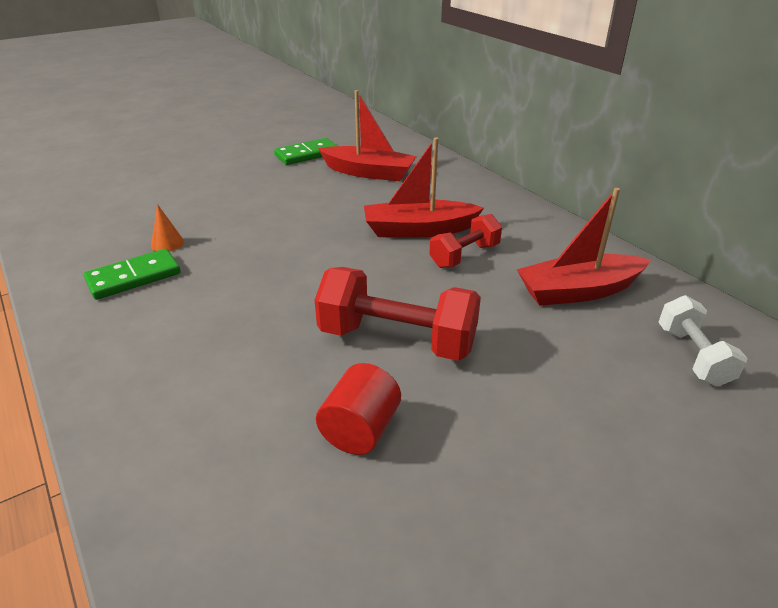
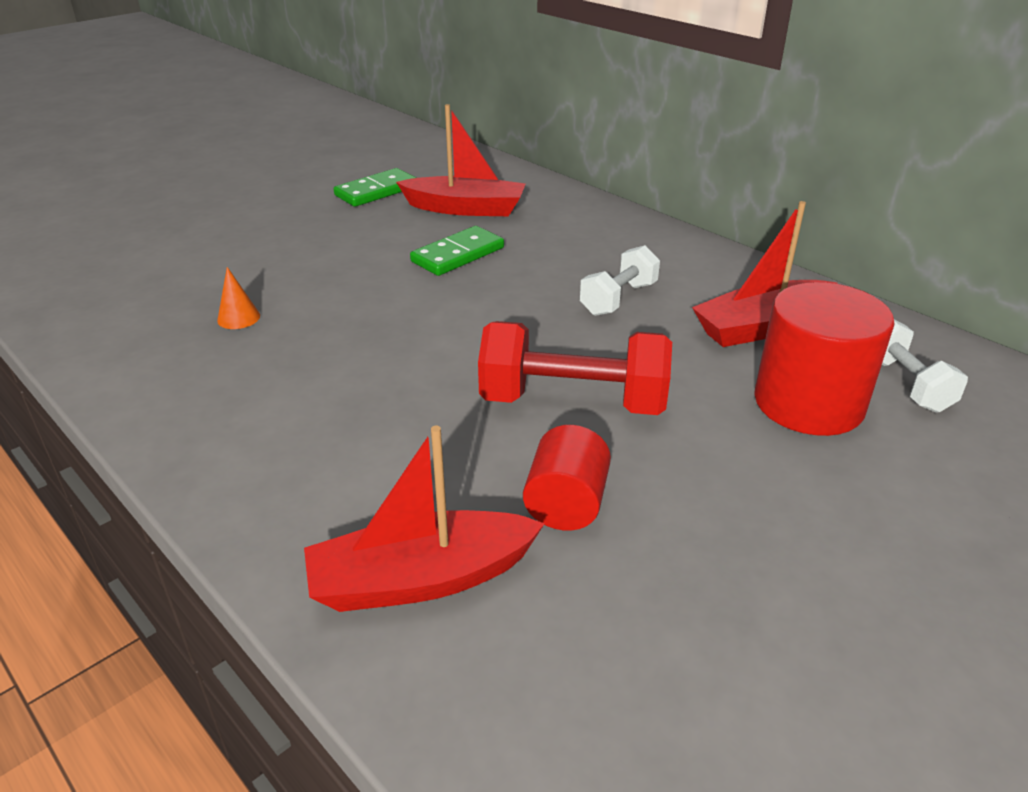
camera: 10 degrees left, 0 degrees up
(134, 277) = (212, 363): green domino -> green domino (457, 255)
(418, 230) = (552, 273): red boat -> red boat (421, 579)
(464, 256) = (618, 299): red dumbbell -> white dumbbell
(600, 363) = (808, 403): none -> red cylinder

